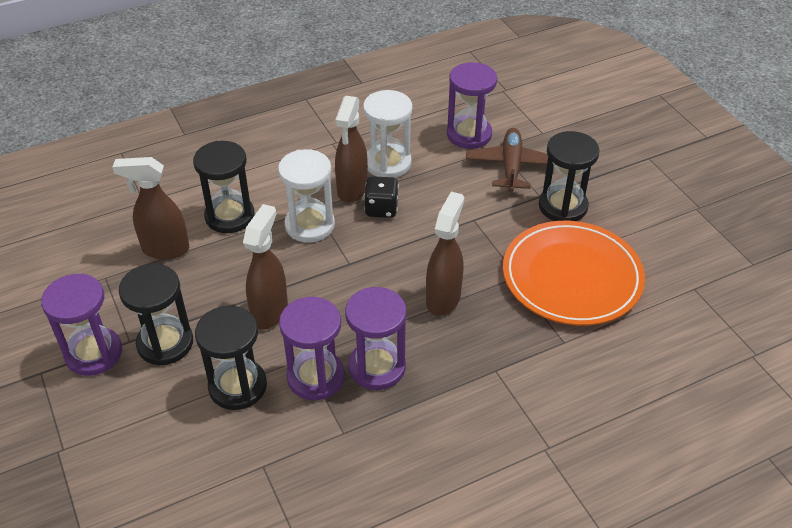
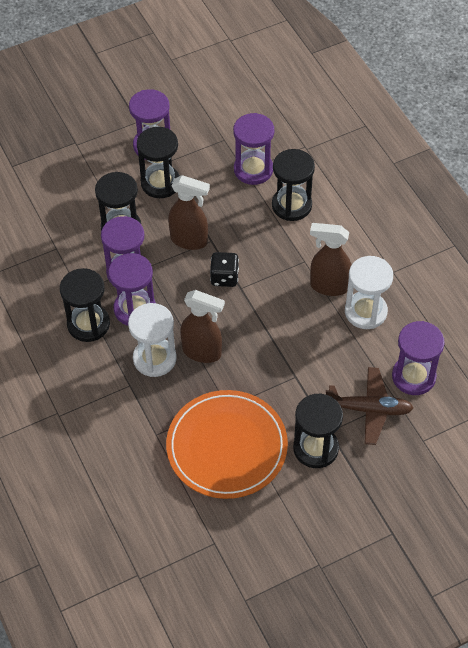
camera: 90 degrees right, 10 degrees up
(165, 249) = (253, 169): brown spray bottle -> purple hourglass
(310, 225) = (283, 259): white hourglass -> white hourglass (154, 358)
(381, 209) = (305, 308): black dice -> black dice (224, 277)
(400, 419) = (88, 324): none -> black hourglass

